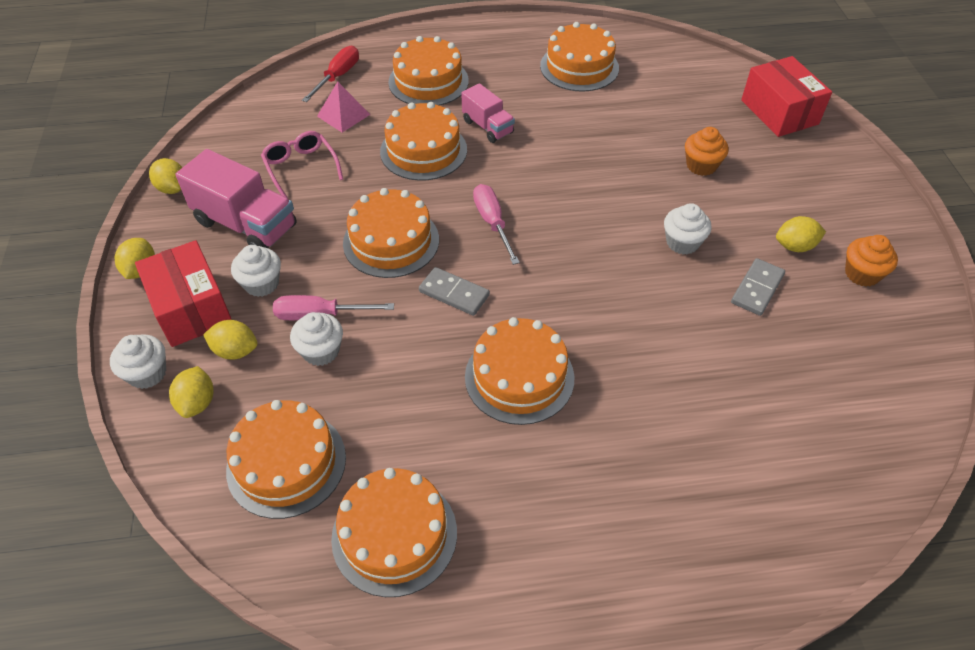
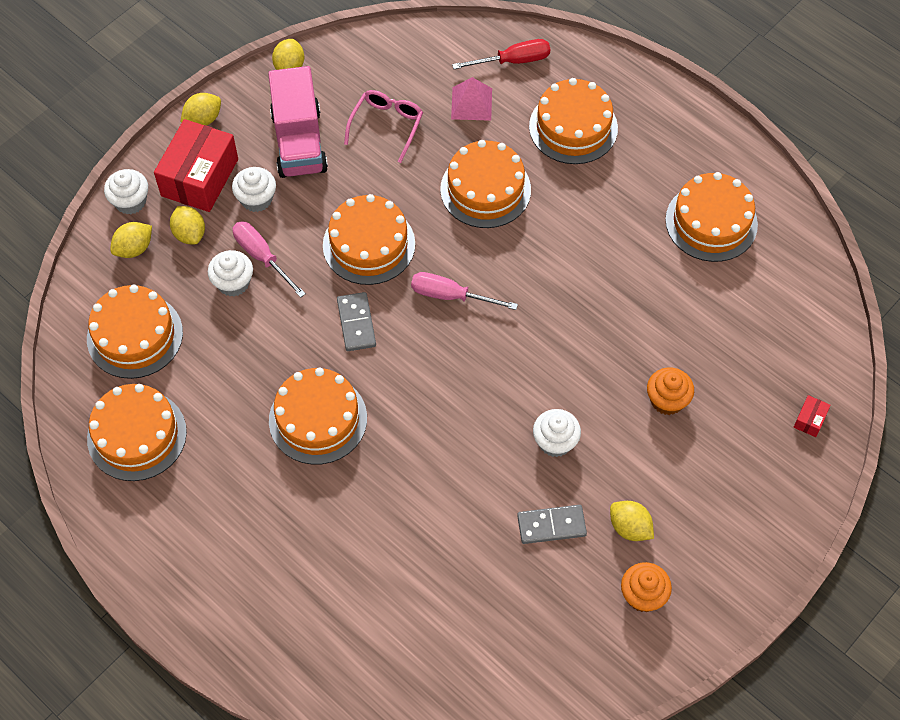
camera: 50 degrees right, 10 degrees up
(488, 127) = (558, 212): pink truck -> none
(492, 223) = (451, 296): pink screwdriver -> pink screwdriver turned 105 degrees counterclockwise
(779, 112) = (810, 420): red box -> red box, size x0.41

